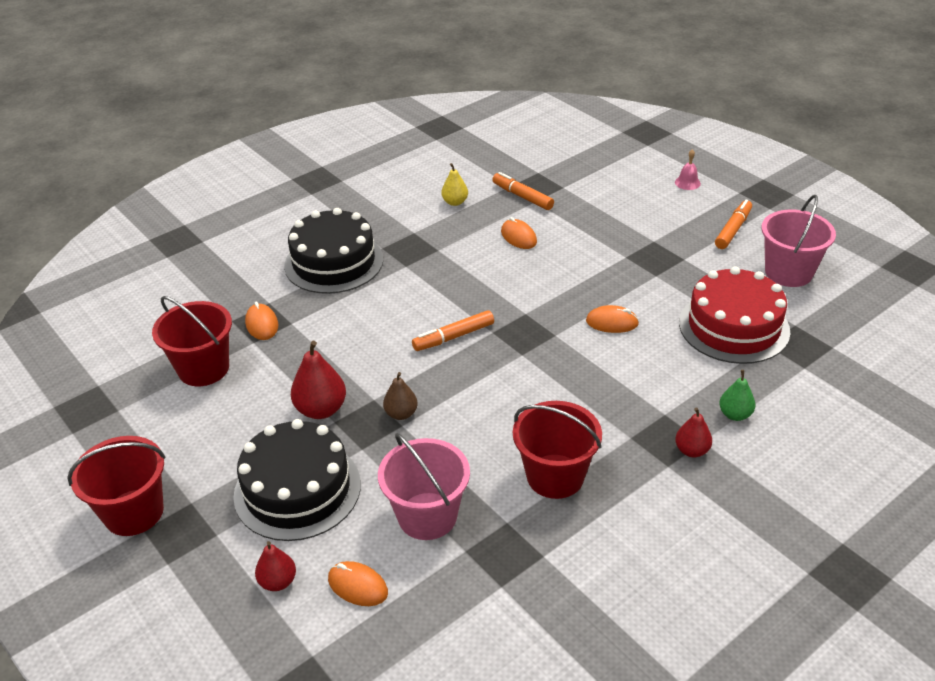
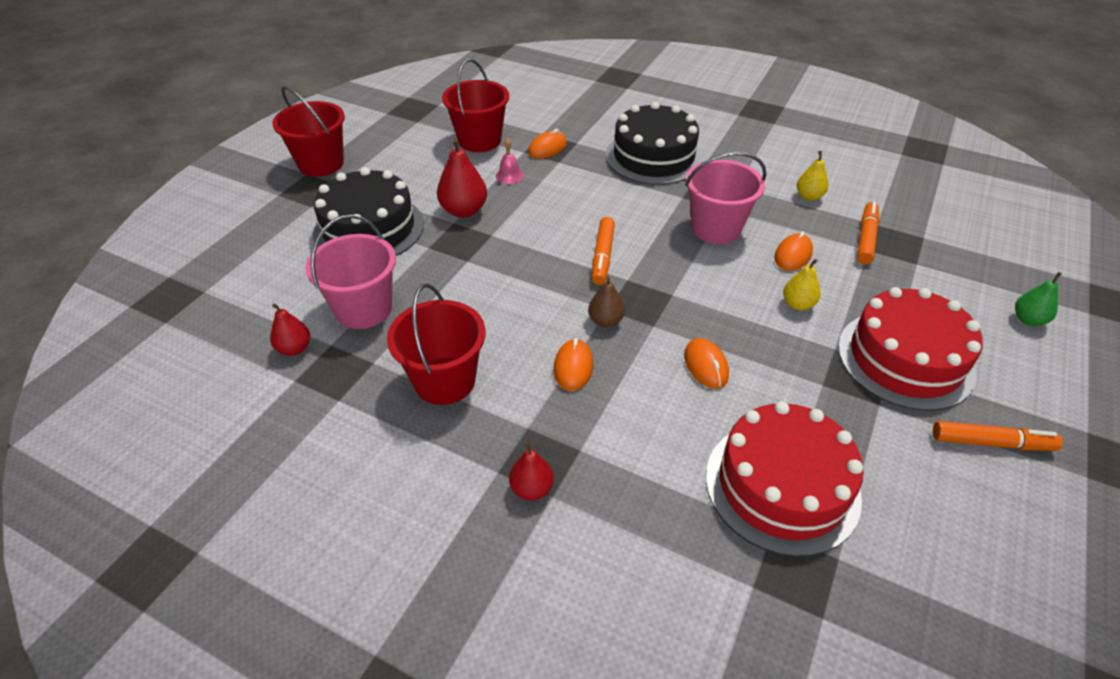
camera: 65 degrees right, 5 degrees up
(278, 582) = (272, 250): red pear -> red pear (294, 348)
(358, 586) = (276, 293): orange mouse -> orange mouse (573, 367)
(401, 414) = (481, 256): brown pear -> brown pear (605, 321)
(453, 337) = (602, 256): orange marker -> orange marker turned 120 degrees counterclockwise
(573, 256) = (798, 304): none -> yellow pear
(650, 231) = (905, 359): none -> red cake
(687, 182) = (1049, 371): pink bell -> pink bell (509, 175)
(735, 414) = (614, 520): green pear -> green pear (1028, 320)
(788, 272) = (952, 529): pink bucket -> pink bucket (716, 228)

